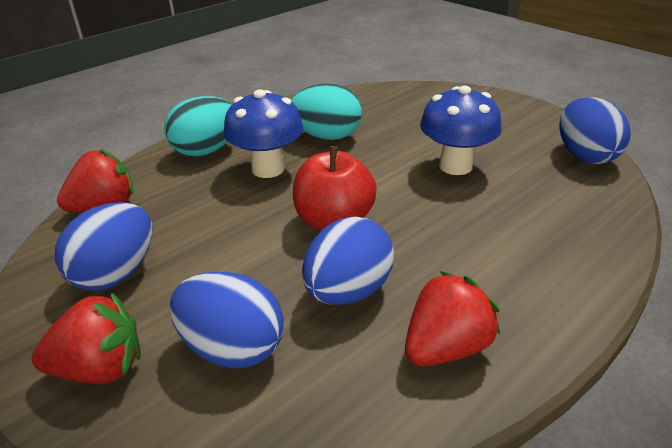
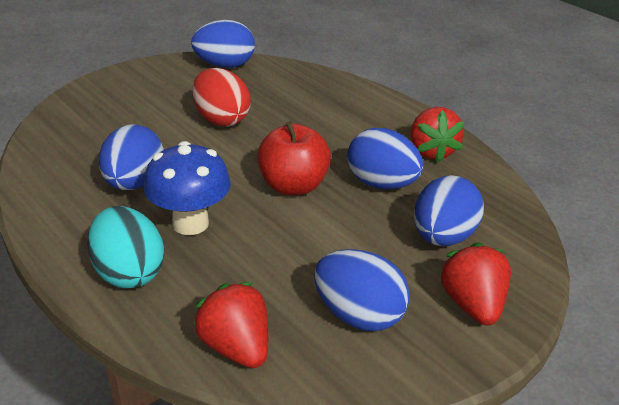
camera: 90 degrees left, 0 degrees up
(327, 136) = (134, 183): turquoise egg -> blue egg
(446, 347) = (431, 151): red strawberry -> red strawberry turned 150 degrees counterclockwise
(455, 166) = (221, 119): blue mushroom -> red egg

